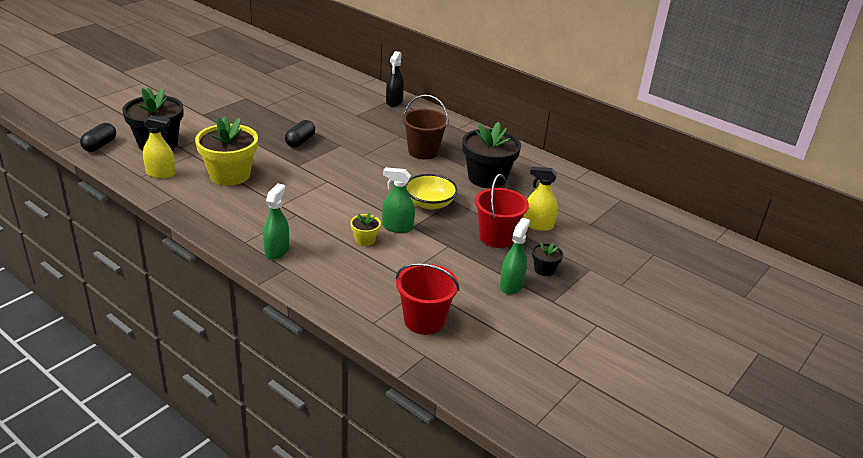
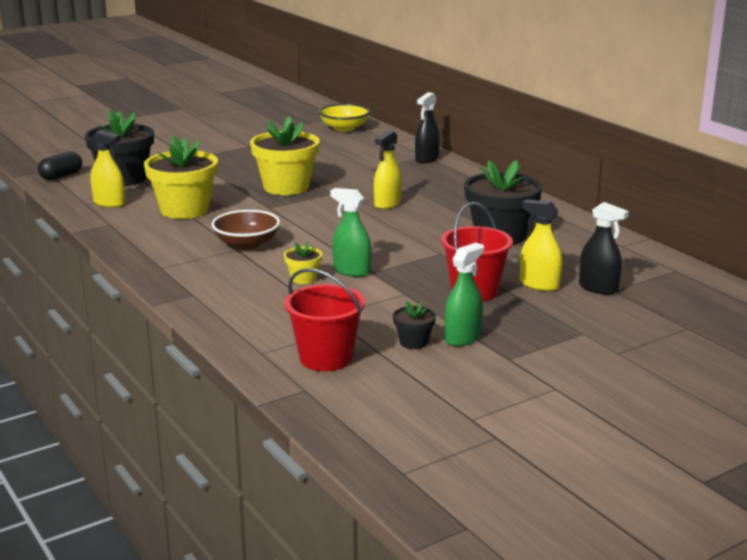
camera: 20 degrees right, 10 degrees down
(277, 251) = (192, 278): green spray bottle -> none
(300, 141) = (286, 187): black capsule -> yellow flower pot
(301, 208) = (247, 244): none -> brown bowl
(388, 153) = (387, 204): none -> yellow spray bottle
(423, 151) = (432, 205): brown bucket -> none
(429, 203) = (408, 253): yellow bowl -> yellow bowl (344, 128)
(544, 269) = (518, 327): black flower pot -> black flower pot (413, 342)
(579, 223) = (598, 288): none -> black spray bottle

